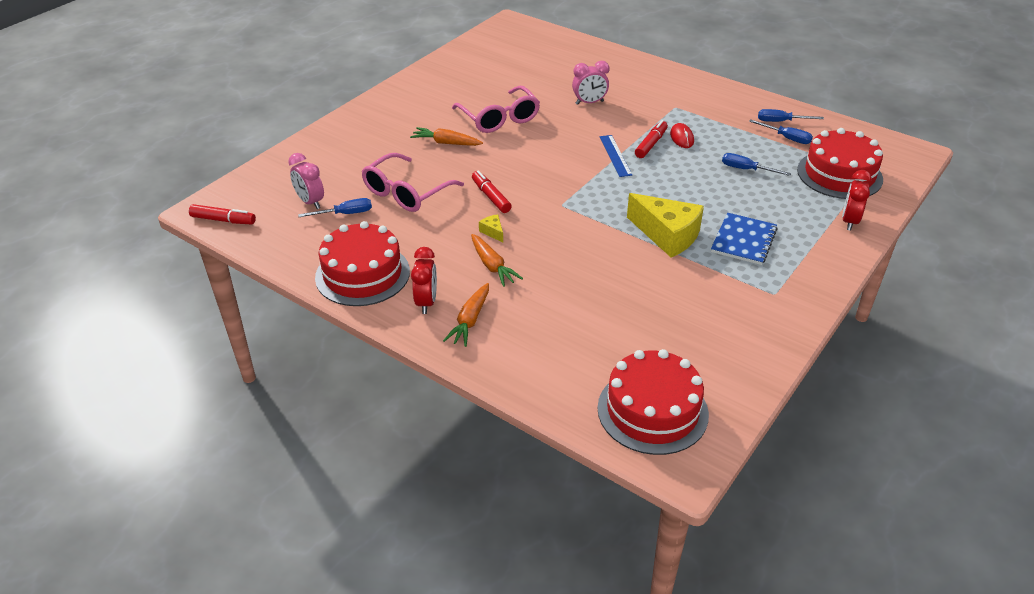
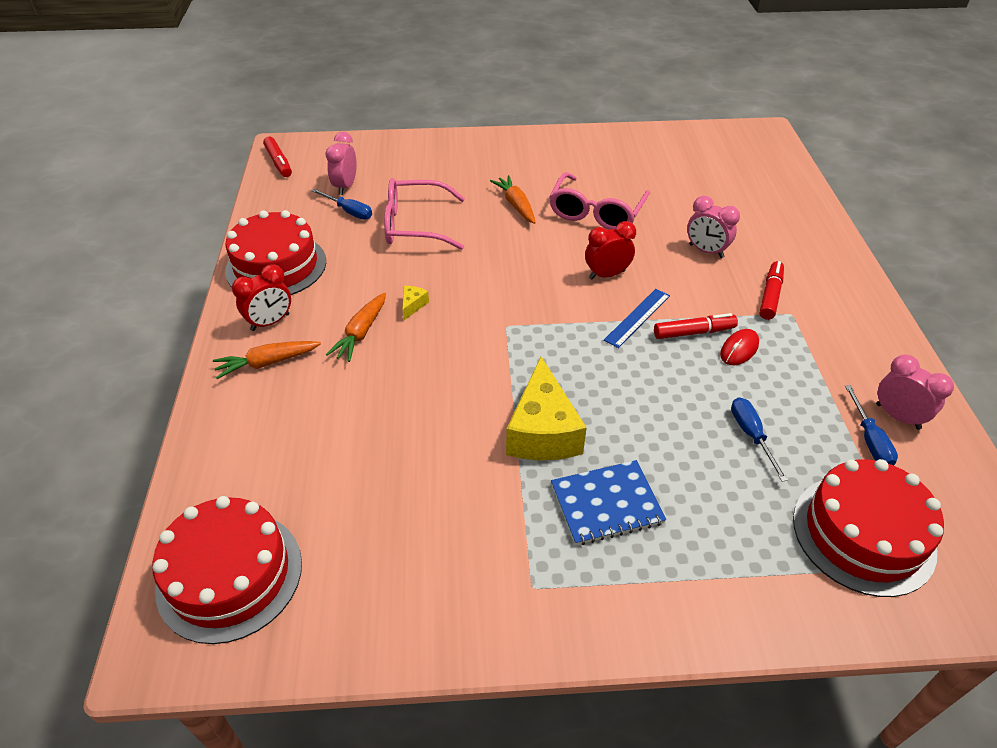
camera: 50 degrees right, 5 degrees up
(491, 197) = (466, 275): red marker -> red marker (770, 295)
(781, 121) = (897, 416): blue screwdriver -> pink clock
(849, 221) = (771, 597): red clock -> red clock (607, 275)

